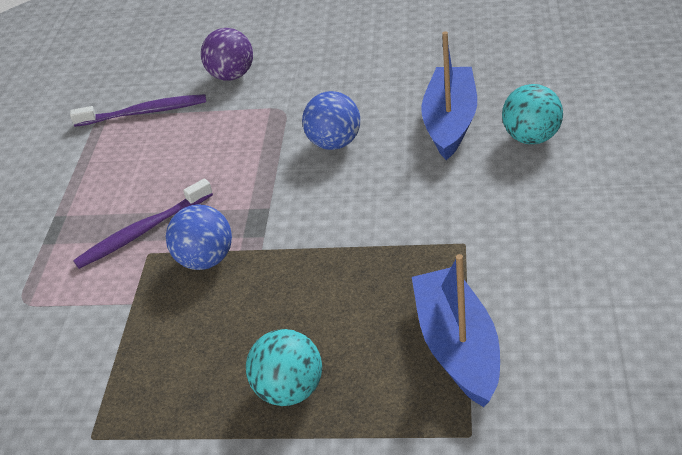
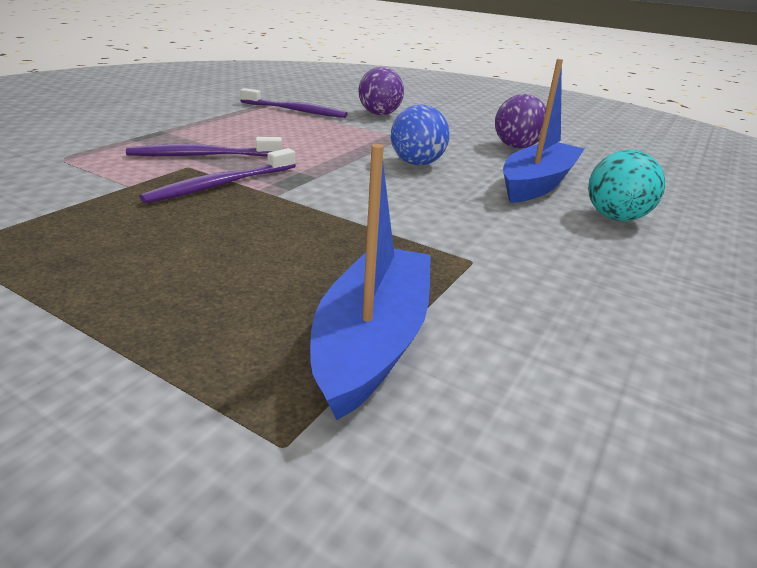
camera: 20 degrees right, 10 degrees down
(205, 260) = (221, 185): blue ball -> purple toothbrush
(289, 391) = (150, 295): turquoise ball -> none
(398, 71) = (516, 147): none -> purple ball

